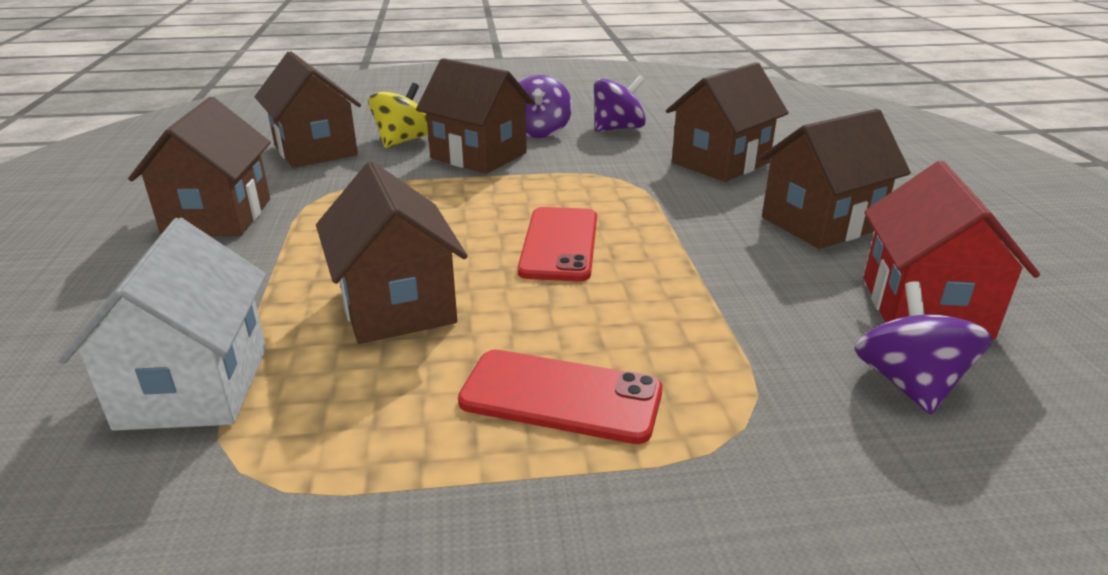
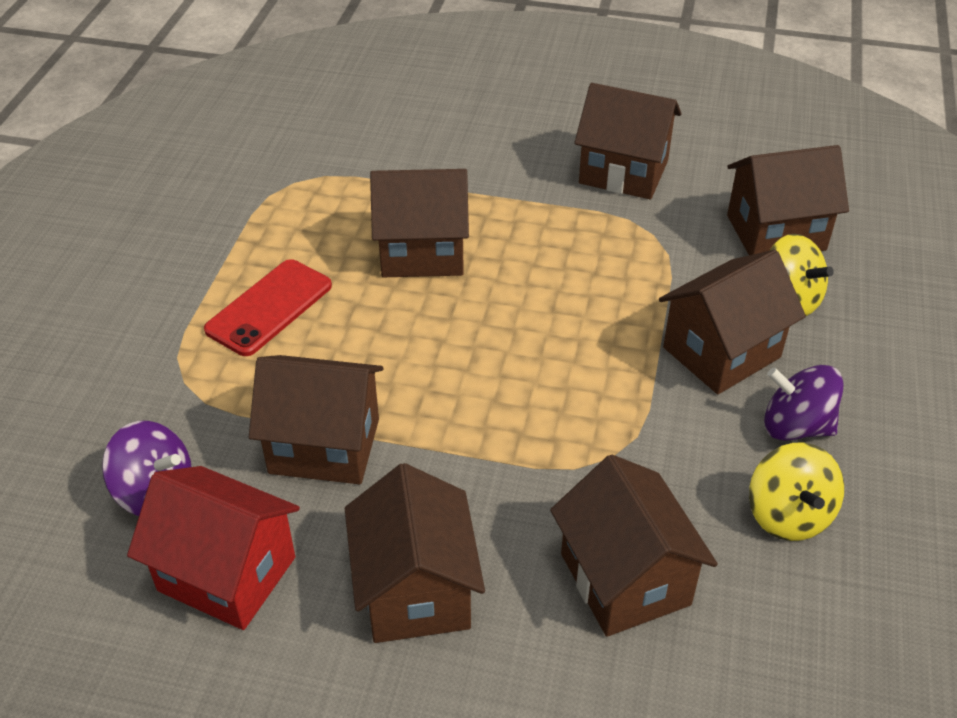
camera: 110 degrees right, 15 degrees up
(194, 387) = (378, 166): white house -> none
(559, 244) = (474, 362): red phone -> none
(618, 129) = (788, 515): purple spinning top -> yellow spinning top
(734, 296) = (324, 446): none -> brown house

